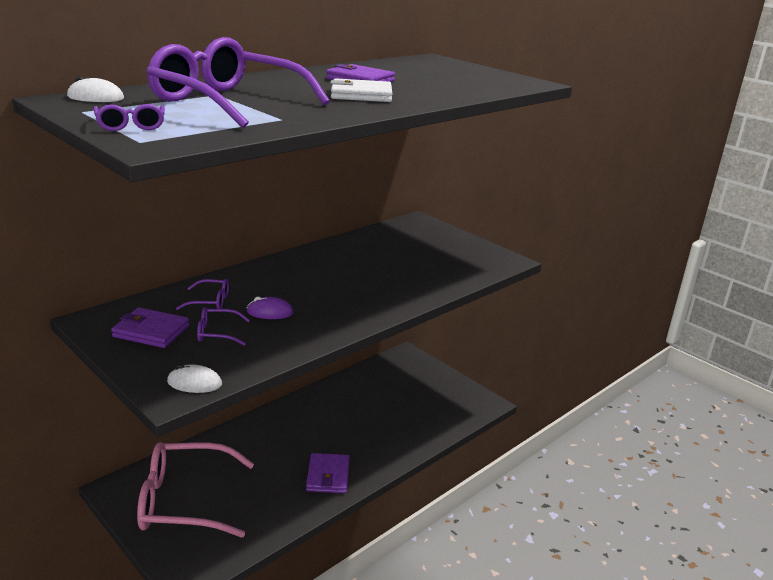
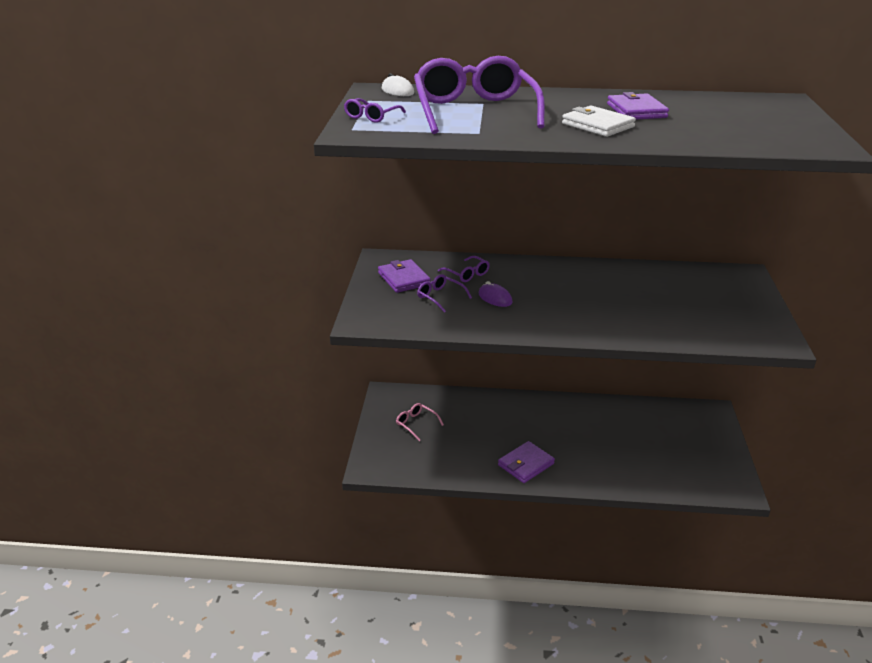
camera: 50 degrees right, 5 degrees up
(185, 501) = (416, 424): pink glasses -> pink glasses, size x0.42
(194, 383) = (382, 321): white mouse -> none

